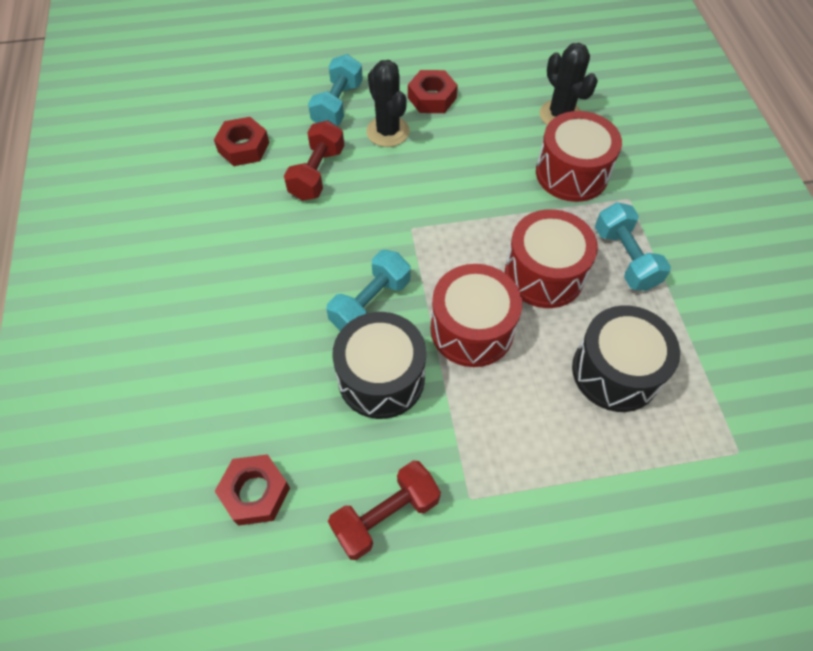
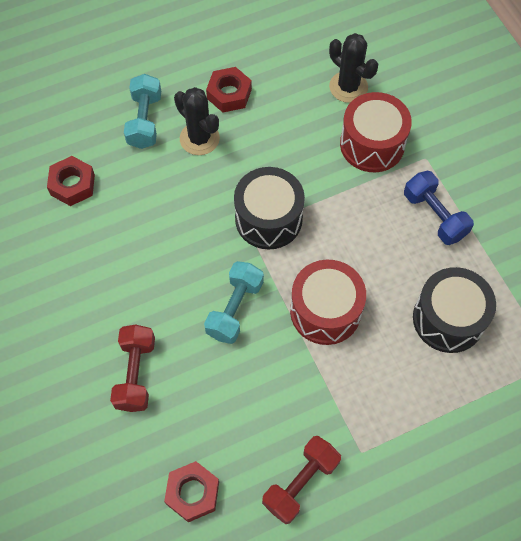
camera: 15 degrees left, 5 degrees up
(317, 173) = (149, 196): red dumbbell -> red dumbbell (136, 374)
(381, 378) = (263, 372): black drum -> black drum (268, 219)
(544, 274) = (371, 246): red drum -> none
(625, 258) = (434, 215): turquoise dumbbell -> blue dumbbell

